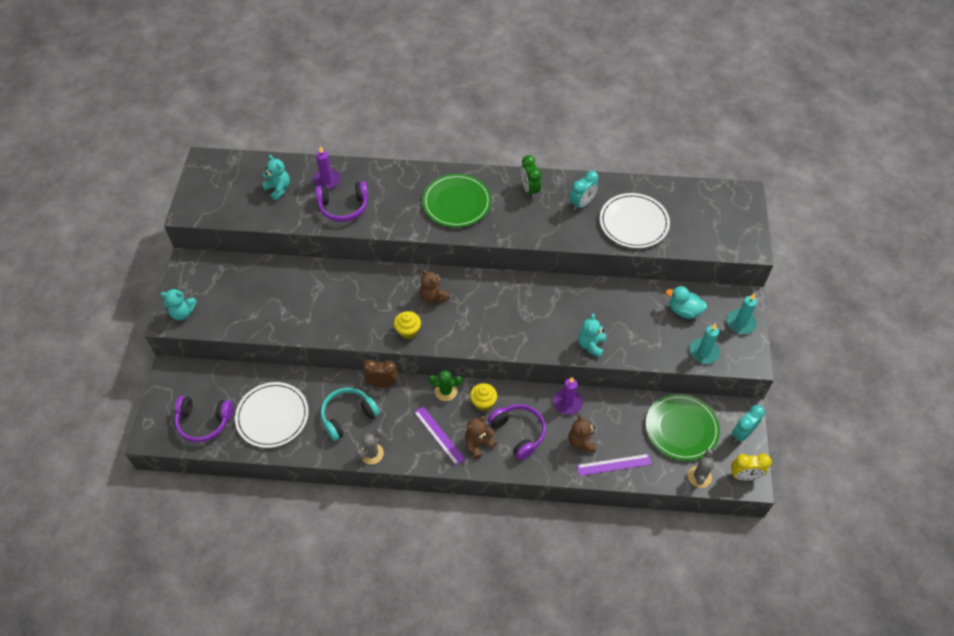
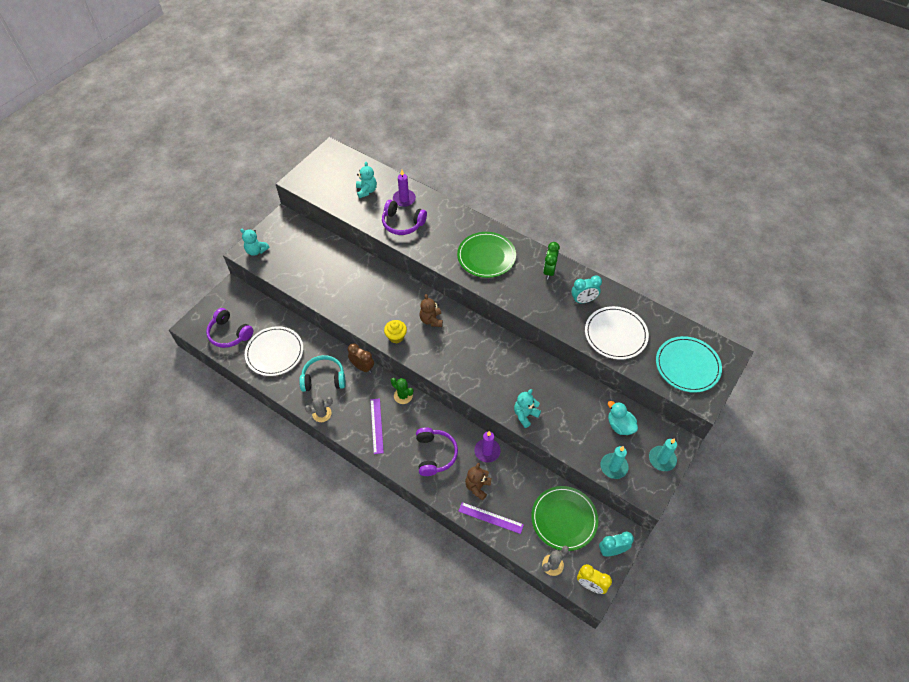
camera: 30 degrees right, 0 degrees up
(478, 444) = (400, 447): brown teddy bear -> none
(483, 403) = (424, 418): yellow cupcake -> none
(716, 222) = (687, 365): none -> turquoise plate

